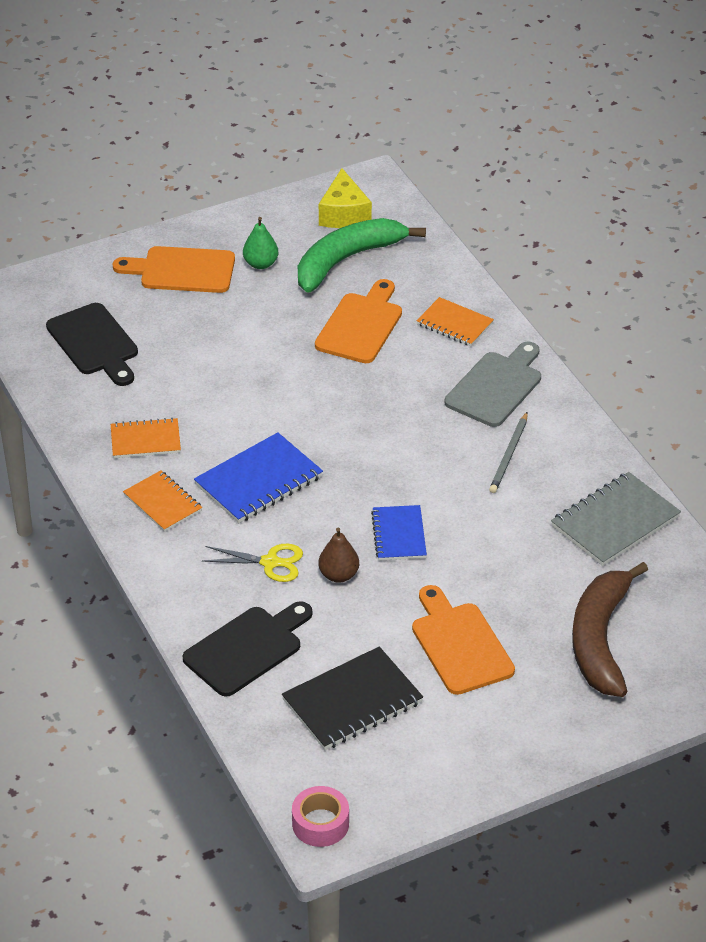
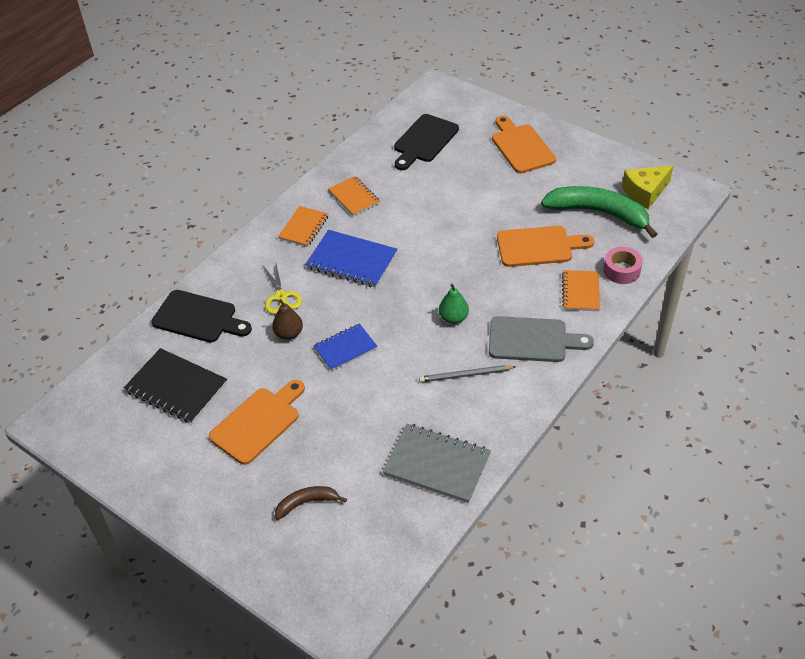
camera: 65 degrees right, 5 degrees up
(260, 264) = (558, 176): green pear -> green pear (453, 318)
(320, 823) = (62, 415): pink tape -> pink tape (621, 270)
(600, 639) = (307, 503): brown banana -> brown banana, size x0.49

